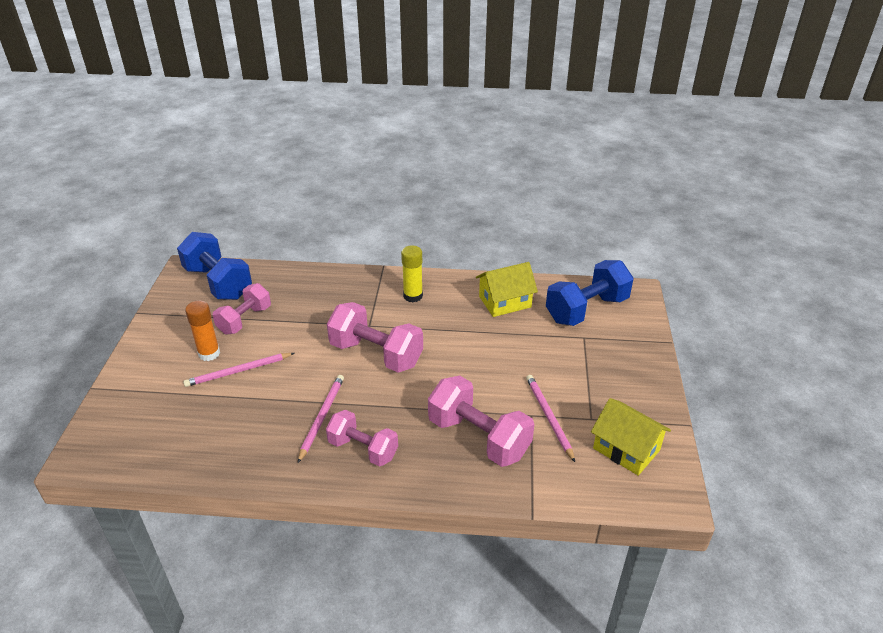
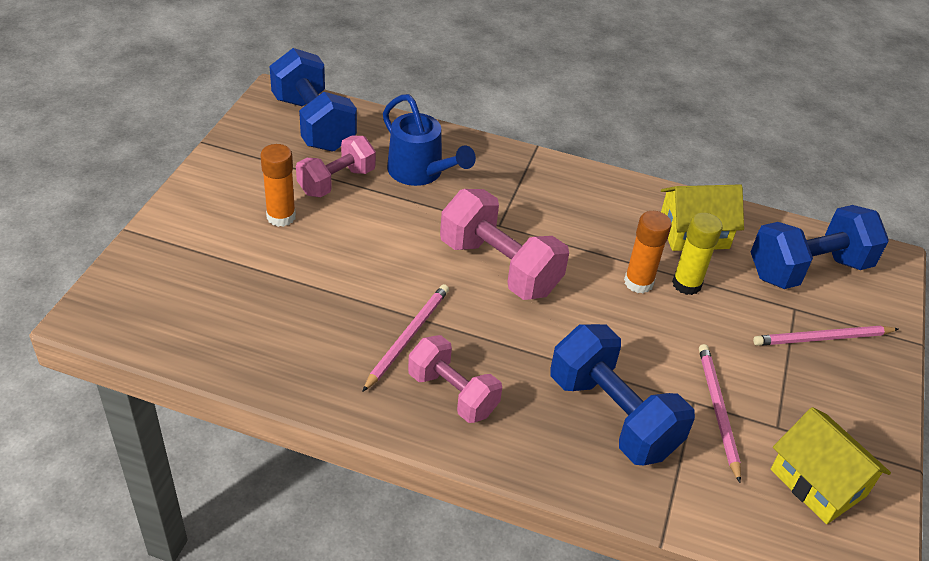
camera: 10 degrees right, 5 degrees up
(238, 371) = (313, 249): pink pencil -> pink pencil (822, 338)
(305, 301) = (420, 173): none -> blue watering can
(413, 296) = (568, 197): yellow glue stick -> yellow glue stick (686, 284)
(475, 343) = (638, 282): none -> orange glue stick
(479, 437) = (613, 415): pink dumbbell -> blue dumbbell

